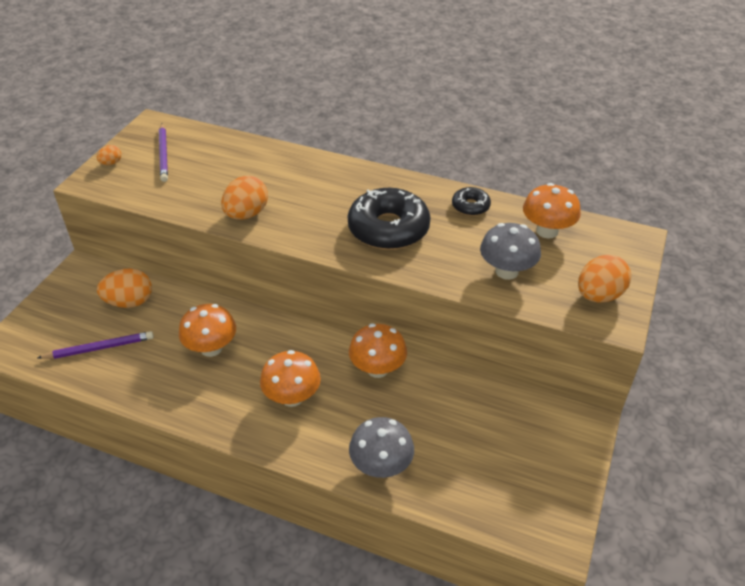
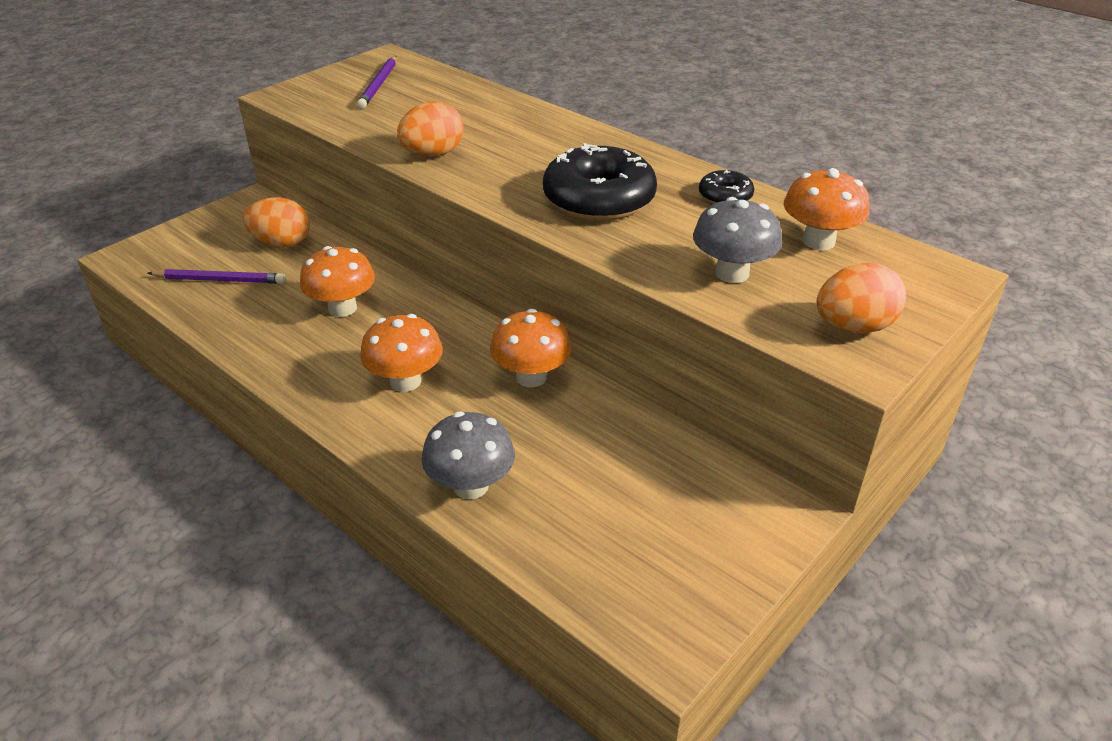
camera: 20 degrees right, 5 degrees down
(111, 163) = (316, 83): orange egg -> none

